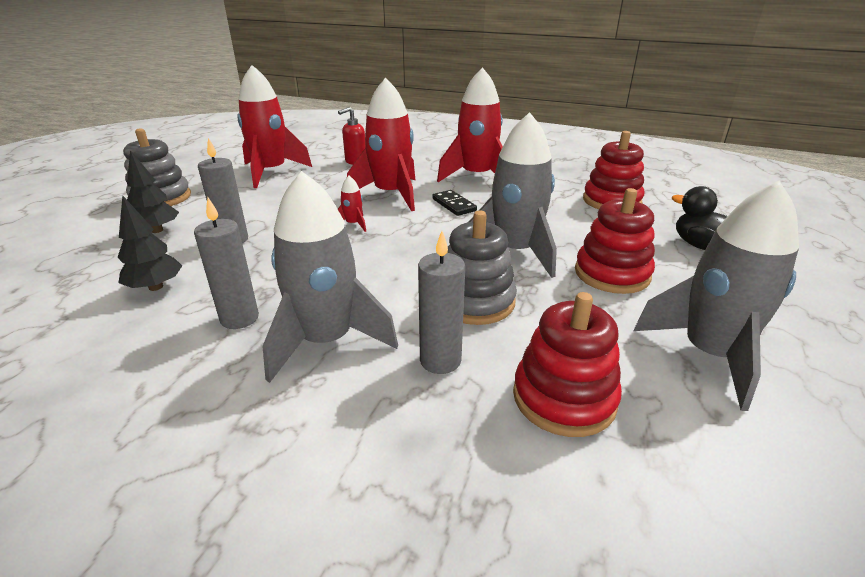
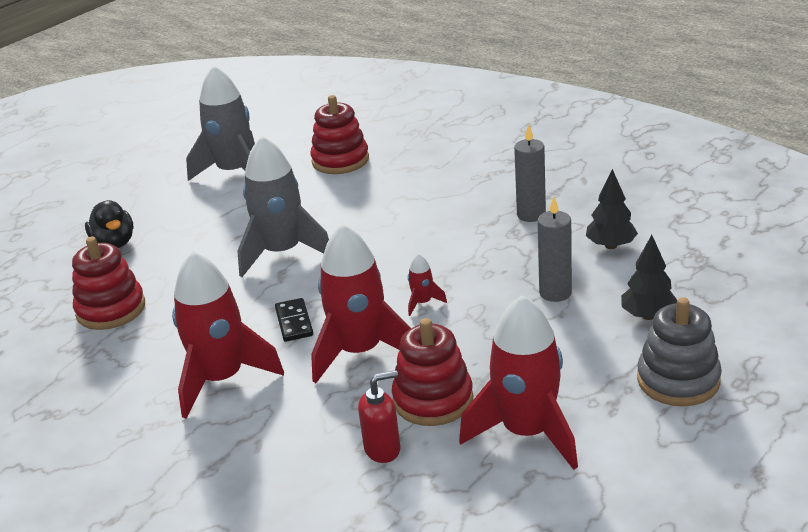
camera: 160 degrees left, 0 degrees up
(326, 341) = (467, 196): grey rocket -> none
(440, 360) = (398, 181): grey candle -> none
(475, 301) = (351, 213): grey stacking toy -> none
(612, 274) = (225, 225): red stacking toy -> red stacking toy (433, 399)

